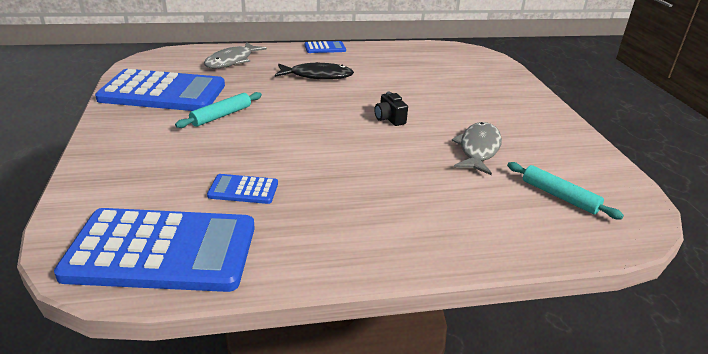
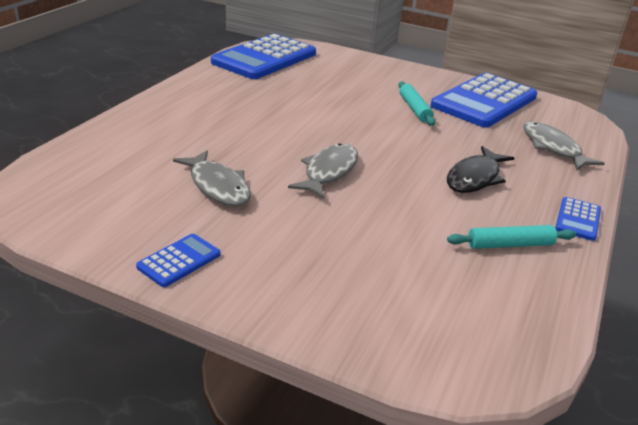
camera: 125 degrees right, 0 degrees up
(243, 190) = (293, 86): blue calculator -> blue calculator (179, 261)
(389, 119) = (328, 172): black camera -> grey fish
(559, 196) = (105, 181): turquoise rolling pin -> turquoise rolling pin (510, 244)

